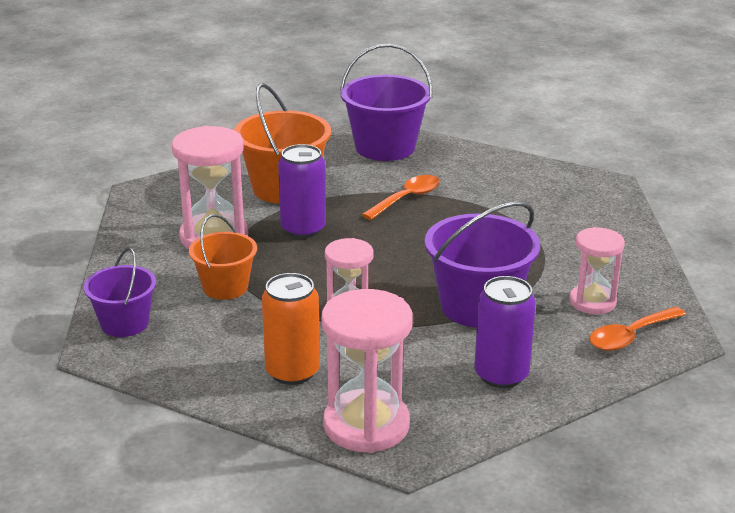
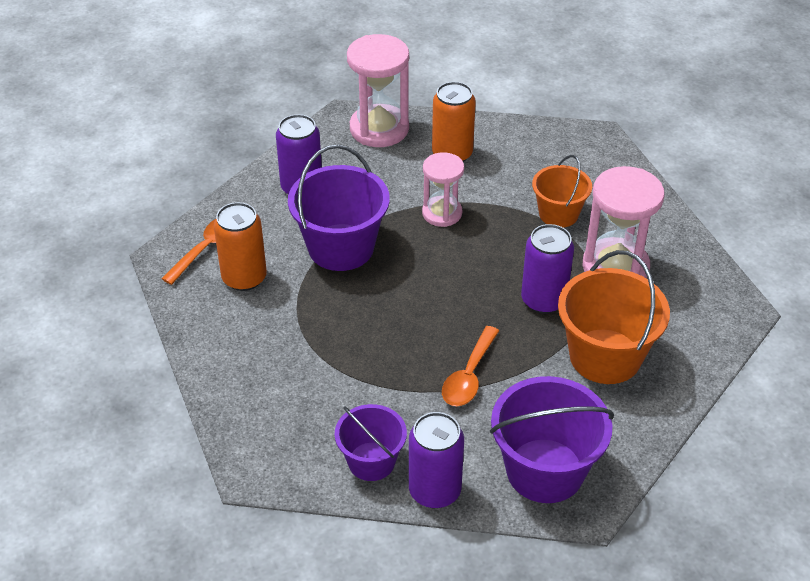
camera: 160 degrees right, 15 degrees up
(124, 323) = (603, 162): purple bucket -> purple bucket (371, 461)
(472, 153) = (434, 491): none -> purple can
(592, 302) = (244, 278): pink hourglass -> orange can

